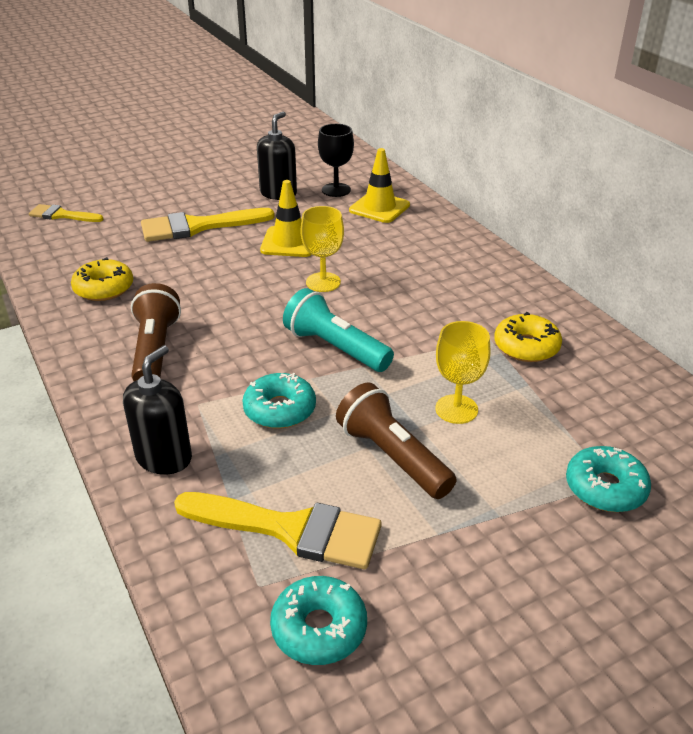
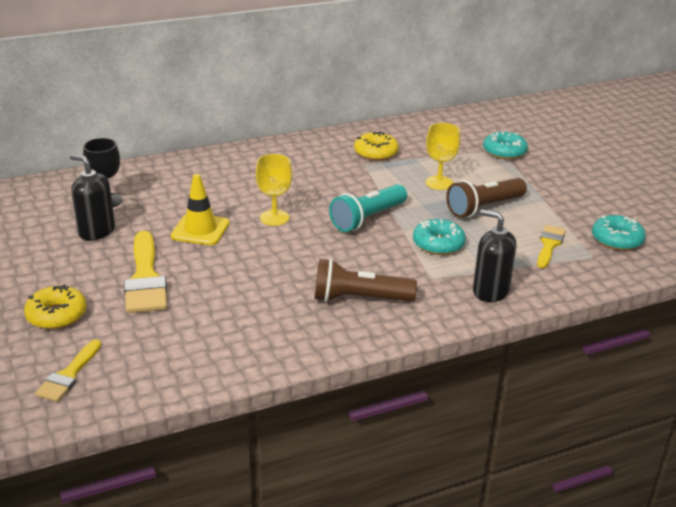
camera: 85 degrees left, 5 degrees down
(104, 288) = (250, 332): yellow donut -> yellow donut (57, 315)
(291, 530) = (549, 245): yellow brush -> yellow brush, size x0.58
(379, 208) = (156, 183): yellow traffic cone -> none

